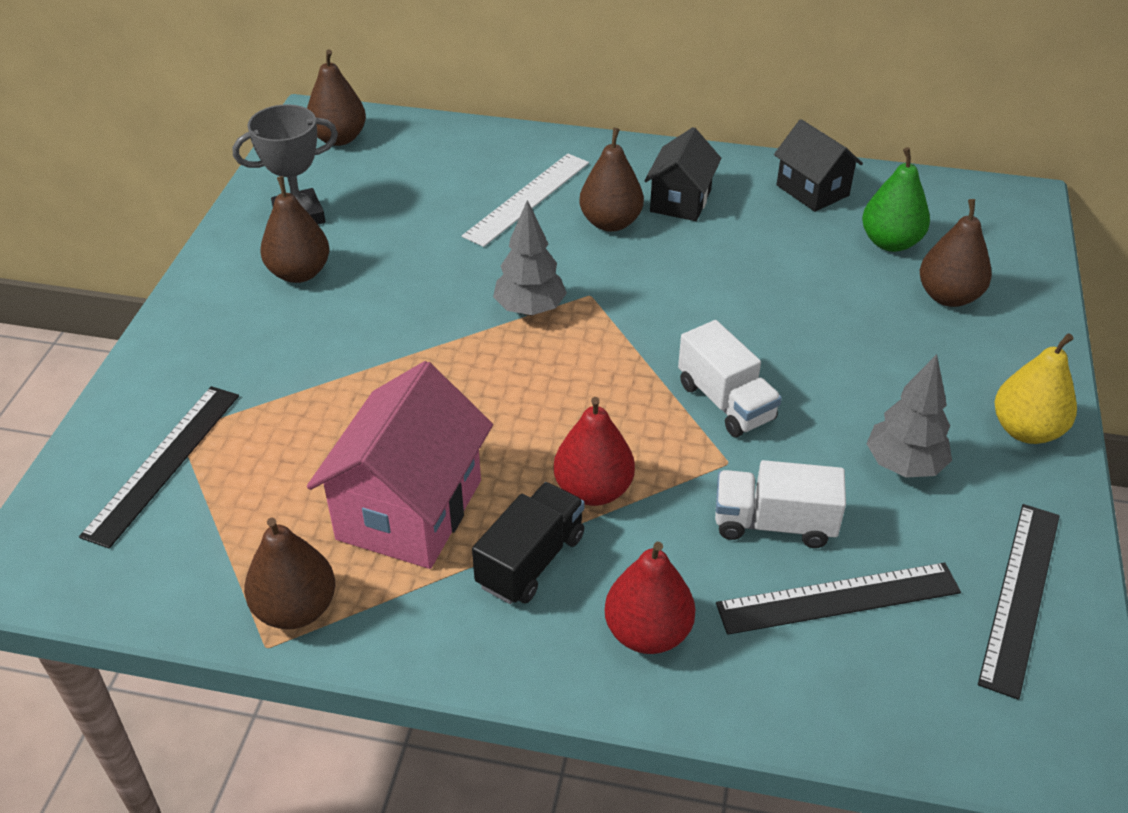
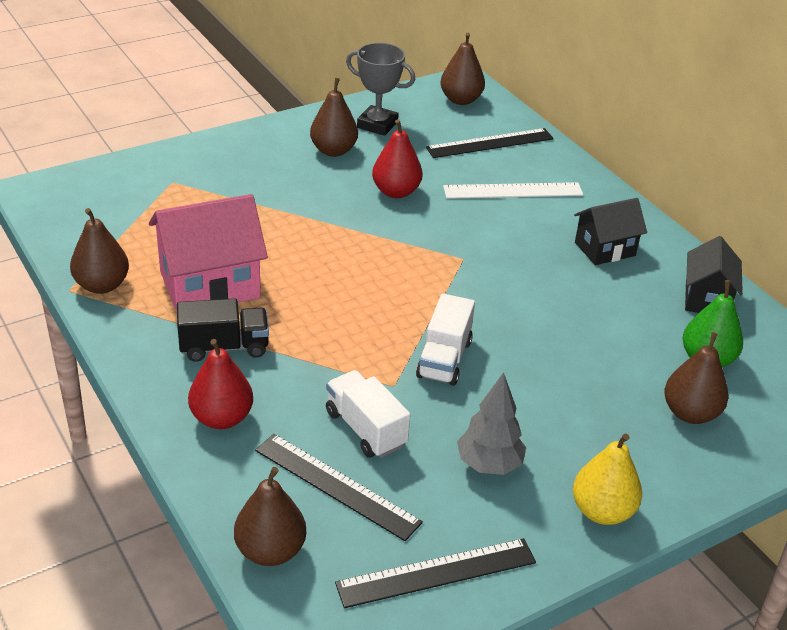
camera: 45 degrees right, 5 degrees down
(163, 463) = (146, 190): black ruler -> black ruler (490, 143)
(530, 309) = (418, 243): grey tree -> none
(593, 490) = (304, 343): red pear -> red pear (396, 192)
(610, 223) = (540, 233): brown pear -> brown pear (270, 551)

